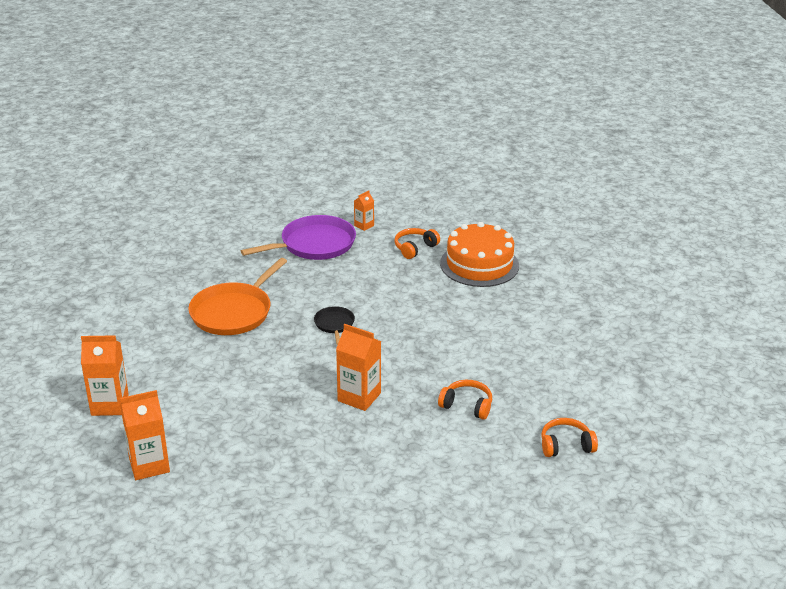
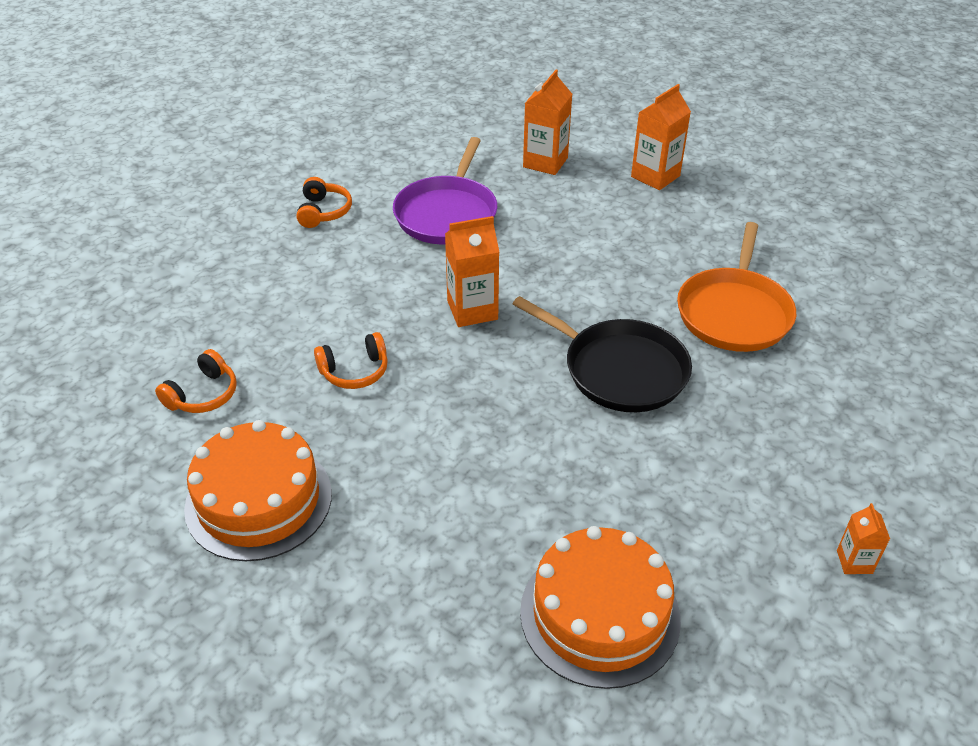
camera: 135 degrees right, 10 degrees up
(234, 312) = (734, 312): orange pan -> orange pan turned 150 degrees counterclockwise
(314, 244) = (840, 469): purple pan -> purple pan (447, 213)
(334, 324) = (619, 370): black pan -> black pan, size x2.01
(415, 248) = (725, 572): orange headphones -> orange headphones (323, 212)
(580, 376) = (259, 500): none -> orange cake

